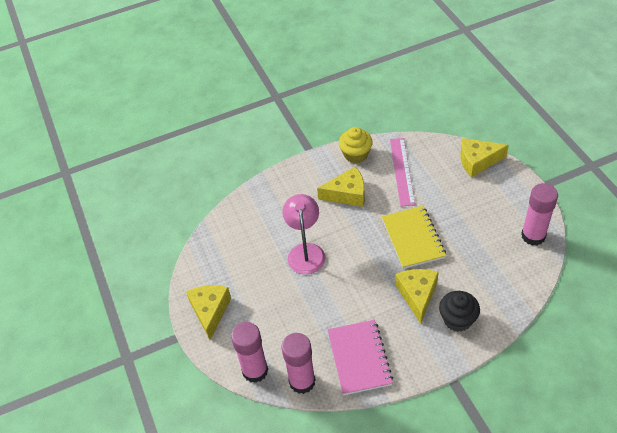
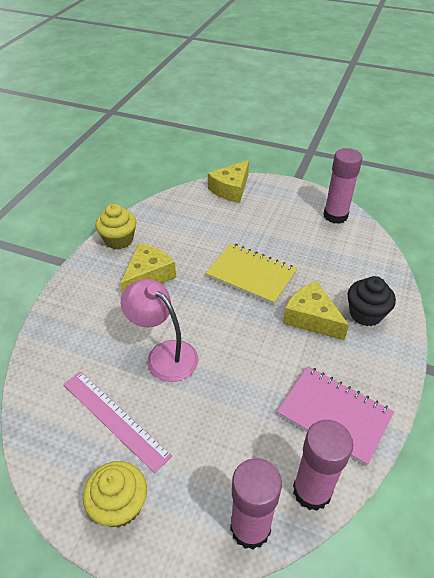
camera: 50 degrees left, 5 degrees down
(210, 311) = (120, 505): yellow cheese -> yellow cupcake
(402, 171) = (177, 229): pink ruler -> pink ruler (114, 419)

